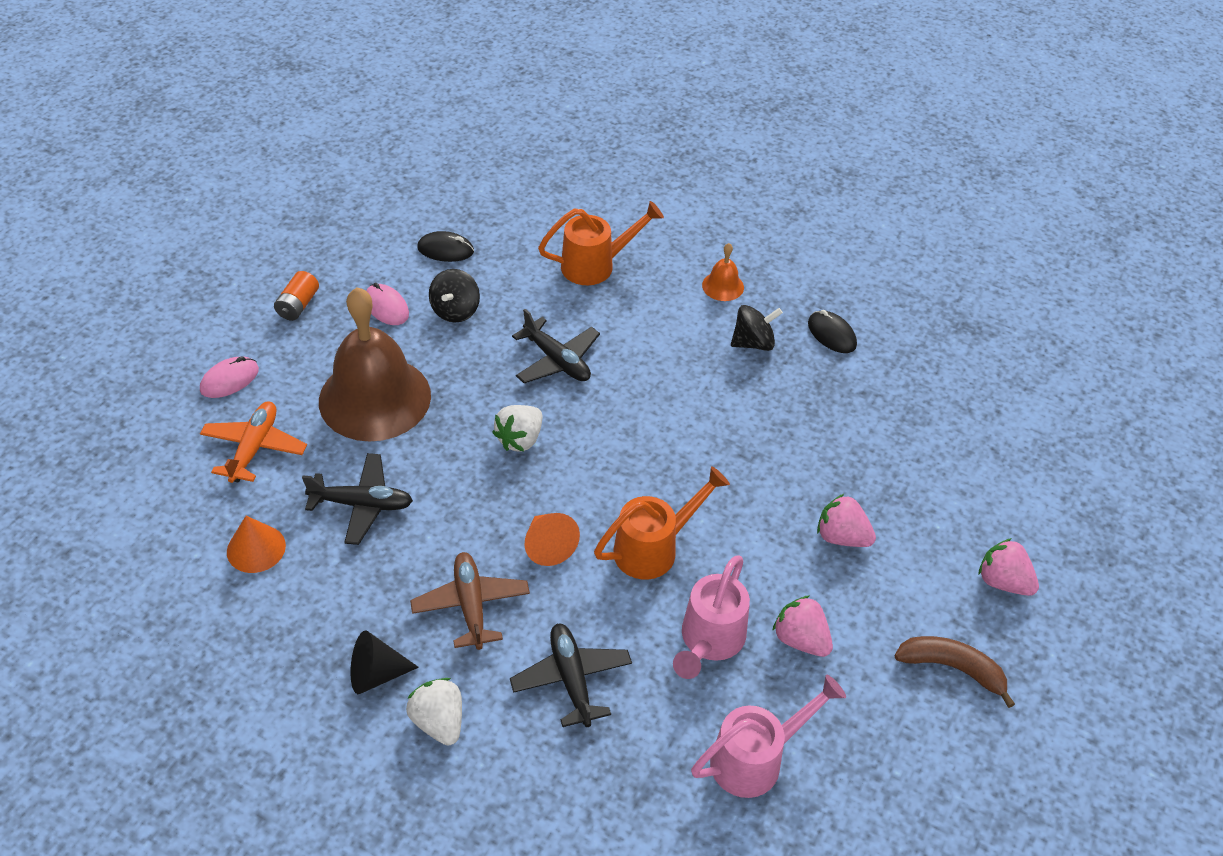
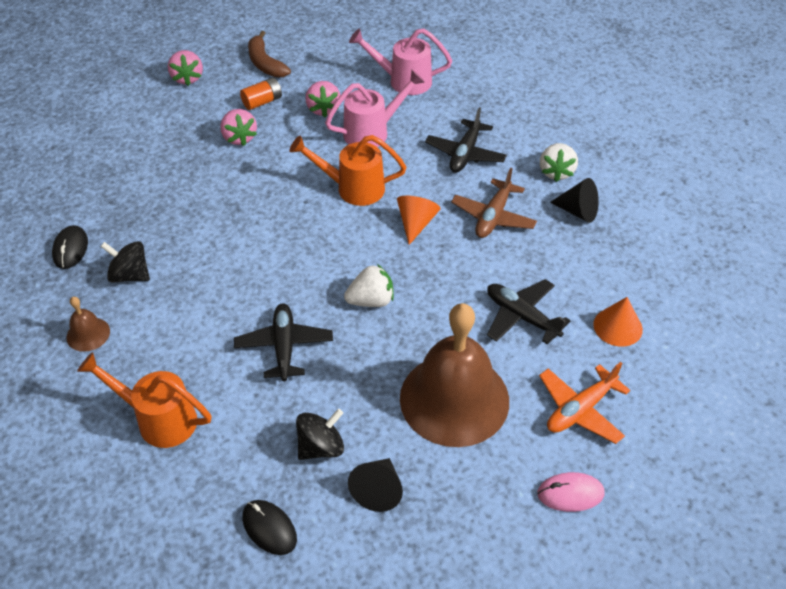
camera: 140 degrees left, 0 degrees up
(298, 305) = (459, 547): orange battery -> orange battery (262, 102)
(386, 307) = (378, 490): pink mouse -> black cone
(723, 286) = (88, 334): orange bell -> brown bell

